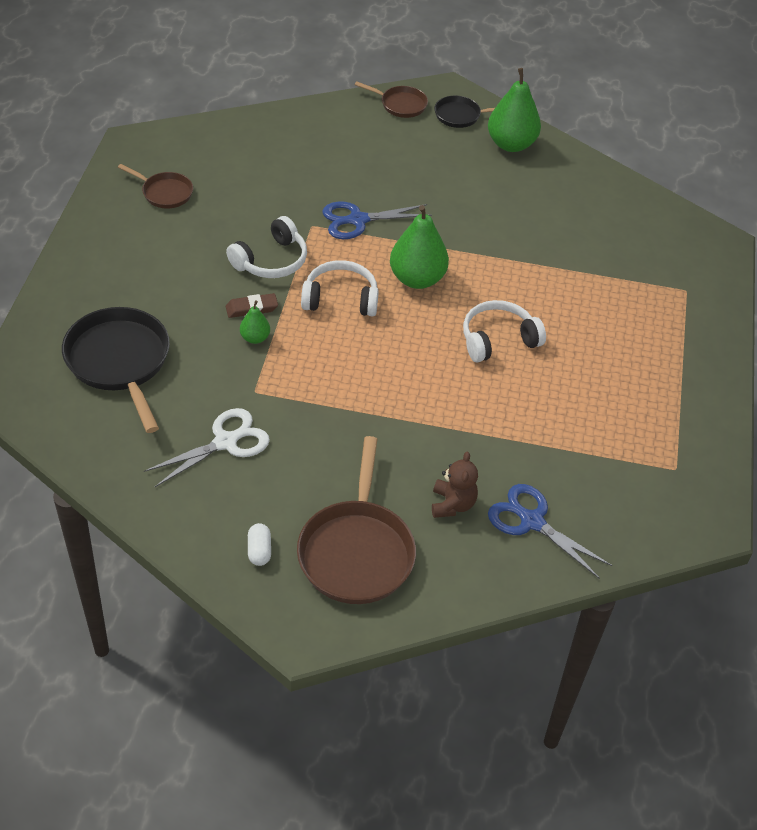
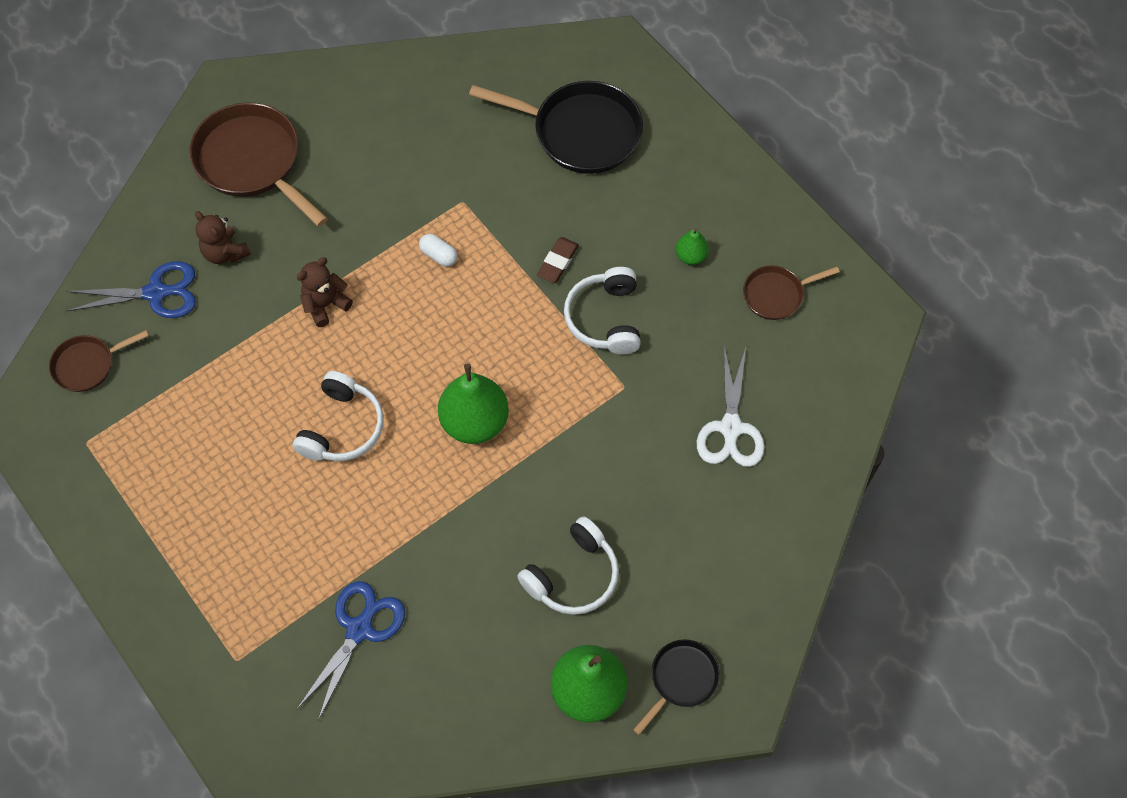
camera: 135 degrees right, 15 degrees up
(226, 442) = (430, 150): white scissors -> white scissors (730, 429)
(255, 338) = (520, 241): green pear -> green pear (691, 256)
(259, 550) = (314, 106): white capsule -> white capsule (439, 255)
(340, 299) = (507, 339): white headphones -> white headphones (573, 576)
(357, 220) = (598, 432): blue scissors -> blue scissors (360, 628)
(400, 104) = (751, 628): brown pan -> brown pan (87, 365)
(425, 411) = (325, 305): none -> brown teddy bear

